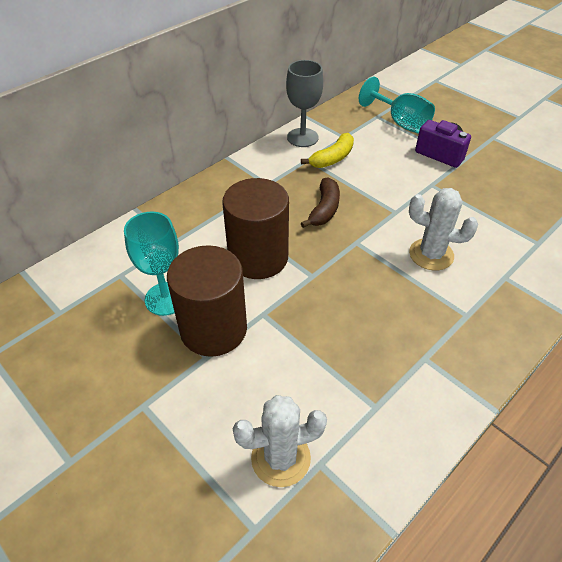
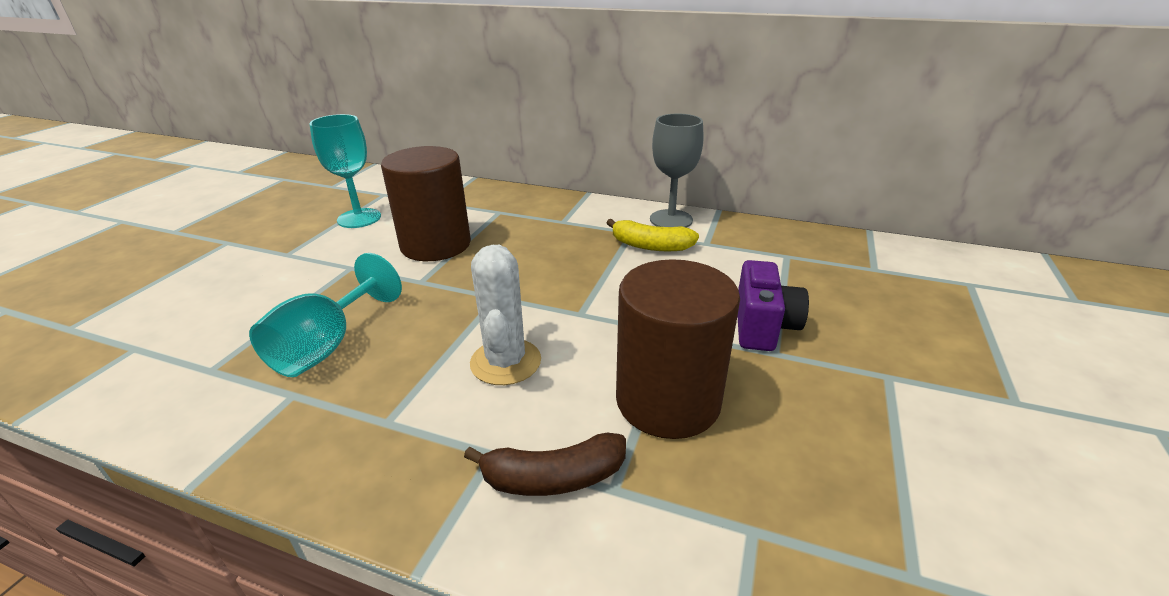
camera: 65 degrees right, 15 degrees down
(213, 329) = (323, 248): brown cylinder -> brown cylinder (667, 400)
(280, 458) = (149, 322): white cactus -> none
(324, 209) = (544, 262): brown banana -> brown banana (553, 478)
(400, 122) = (798, 276): turquoise goblet -> turquoise goblet (327, 346)

